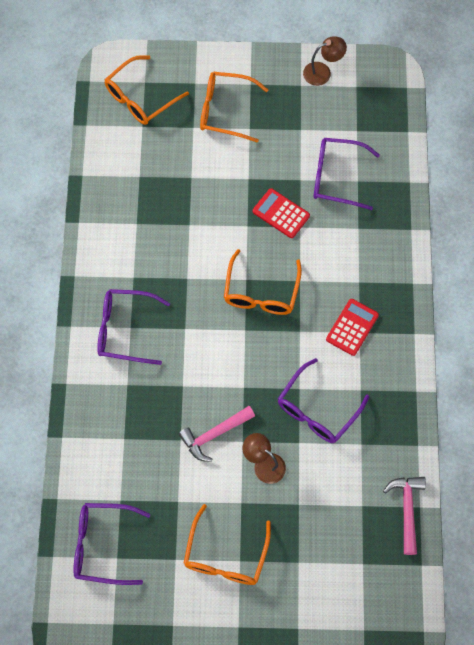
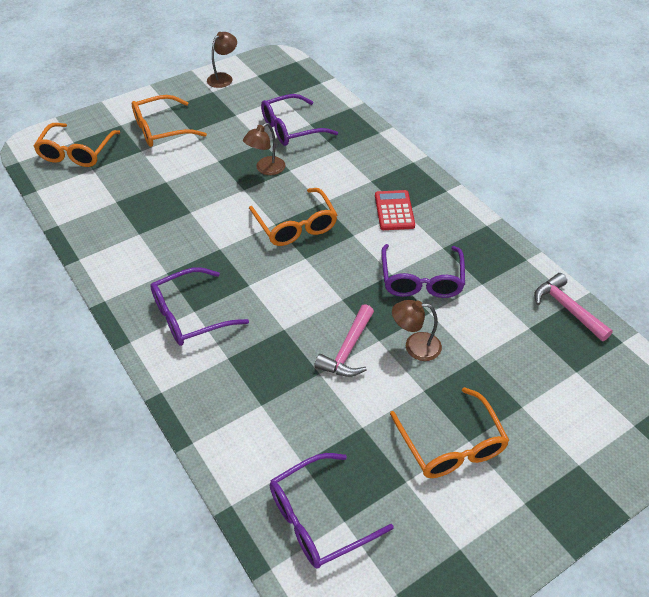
camera: 35 degrees left, 20 degrees down
(281, 213) = (266, 169): red calculator -> brown lamp

